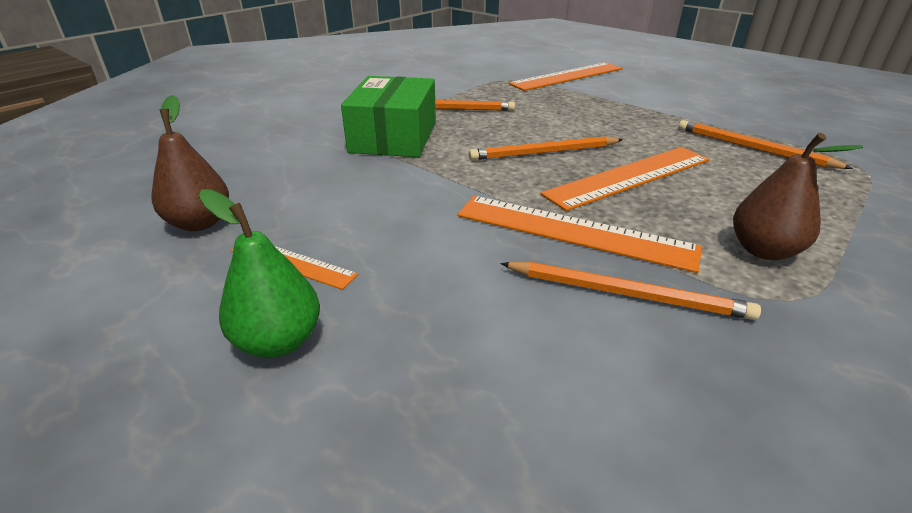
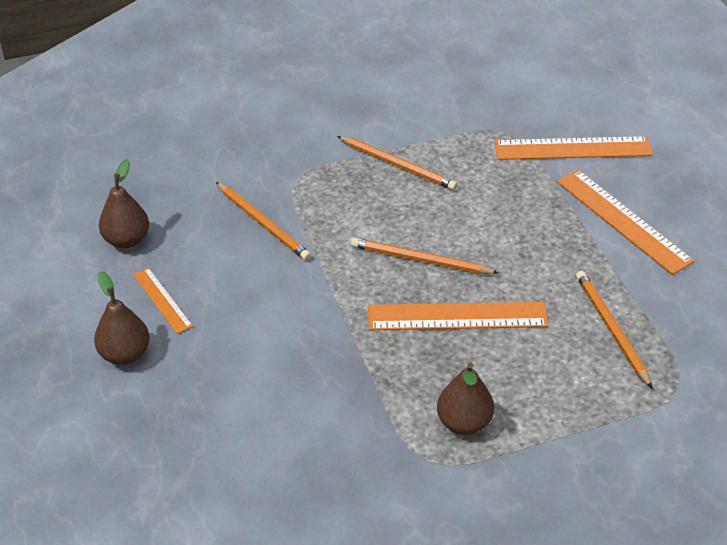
camera: 30 degrees right, 10 degrees up
(279, 341) = (125, 354): green pear -> brown pear
(394, 137) = (316, 191): green box -> none
(573, 231) = (354, 350): orange ruler -> orange ruler (623, 220)
(626, 294) = (334, 410): orange pencil -> orange pencil (263, 223)

